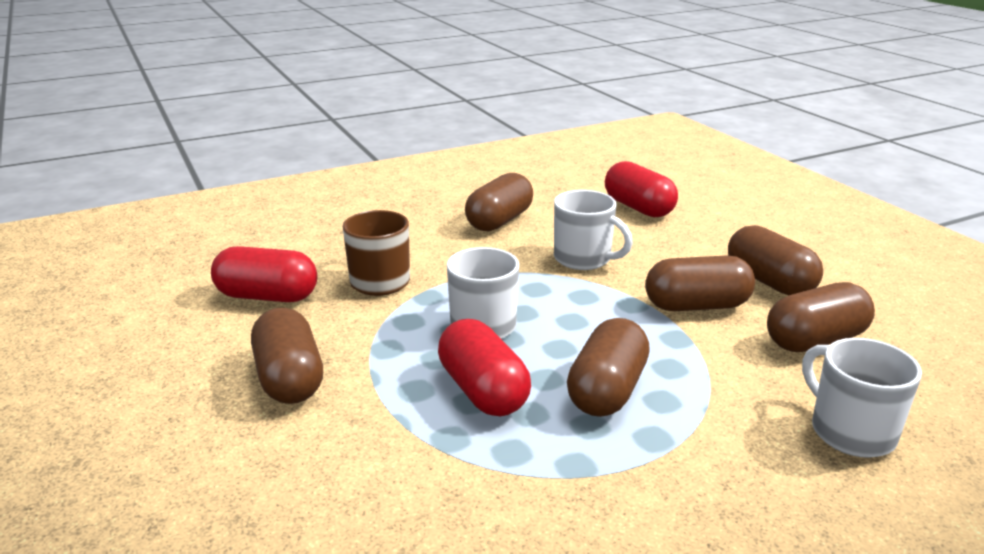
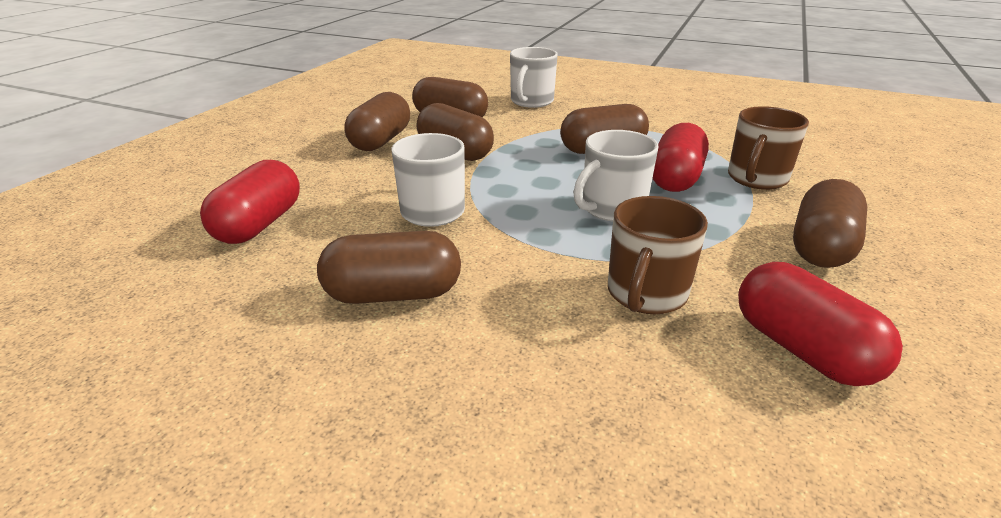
camera: 130 degrees left, 5 degrees up
(408, 442) = (756, 179): none -> brown mug

